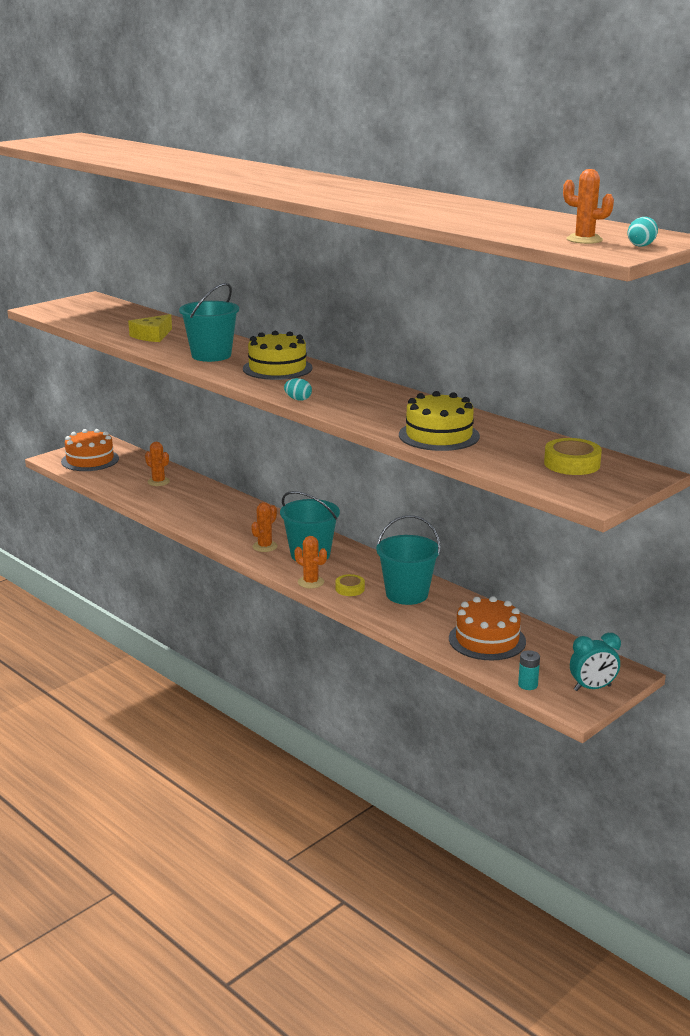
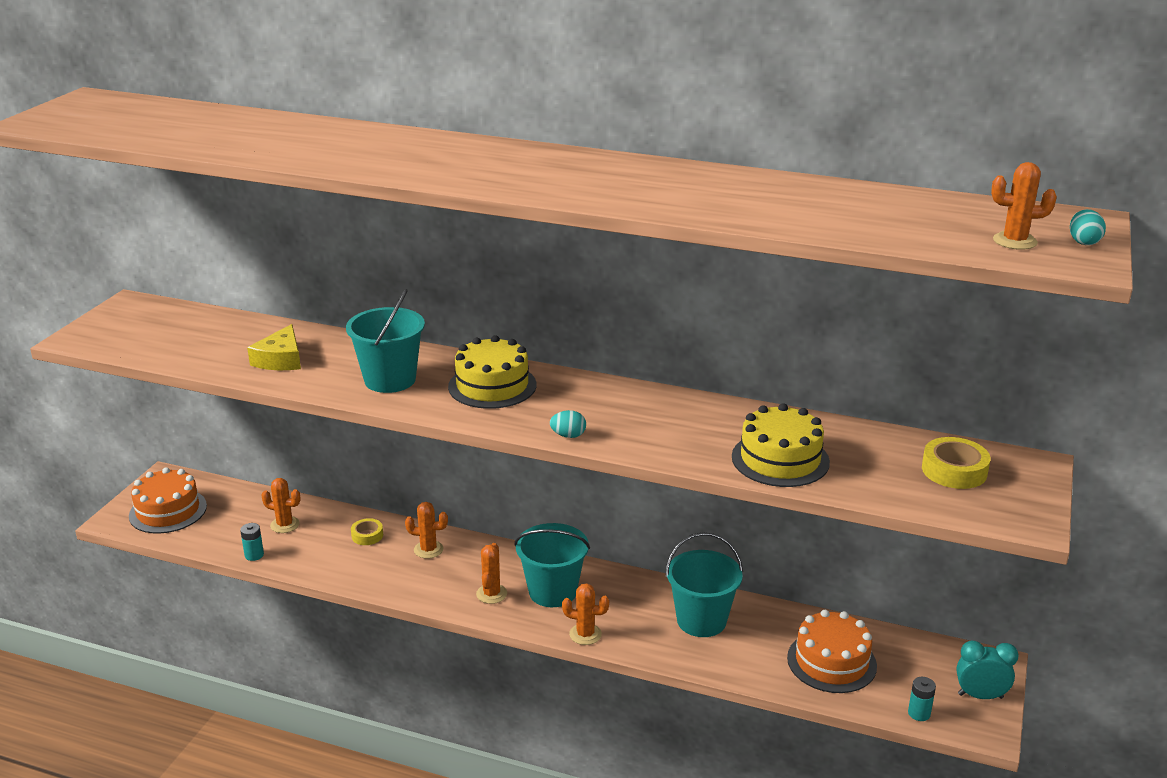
camera: 25 degrees left, 5 degrees up
(124, 493) = (254, 555): none -> turquoise battery
(243, 514) = (428, 549): none -> orange cactus
(350, 589) = (635, 631): yellow tape -> yellow tape (367, 535)
(592, 688) = (980, 696): turquoise clock -> turquoise clock turned 135 degrees counterclockwise

